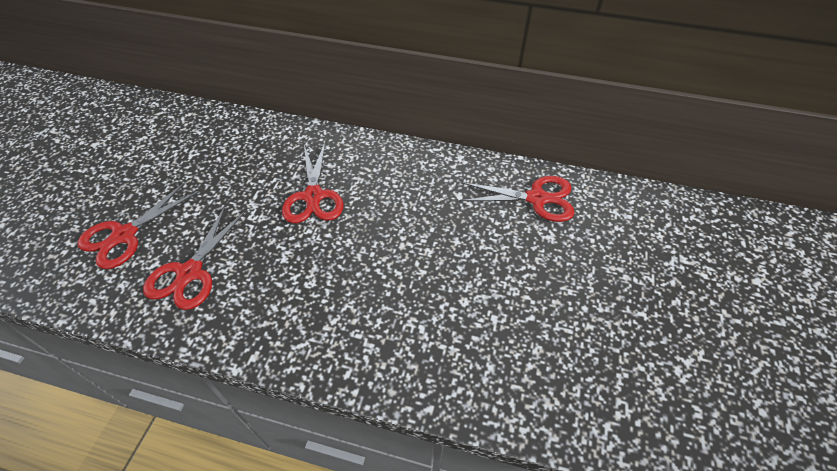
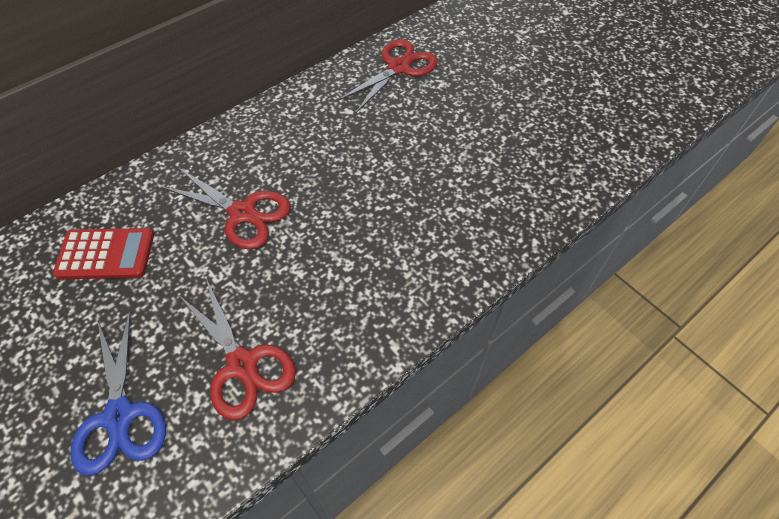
camera: 55 degrees left, 5 degrees up
(125, 235) = (120, 416): red scissors -> blue scissors
(235, 155) = (106, 254): none -> red calculator

